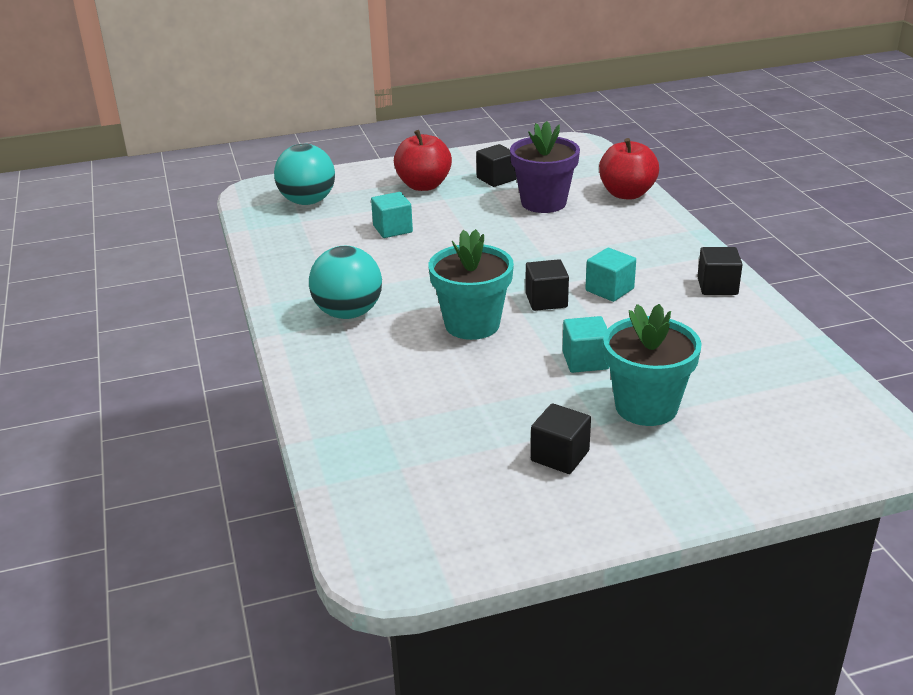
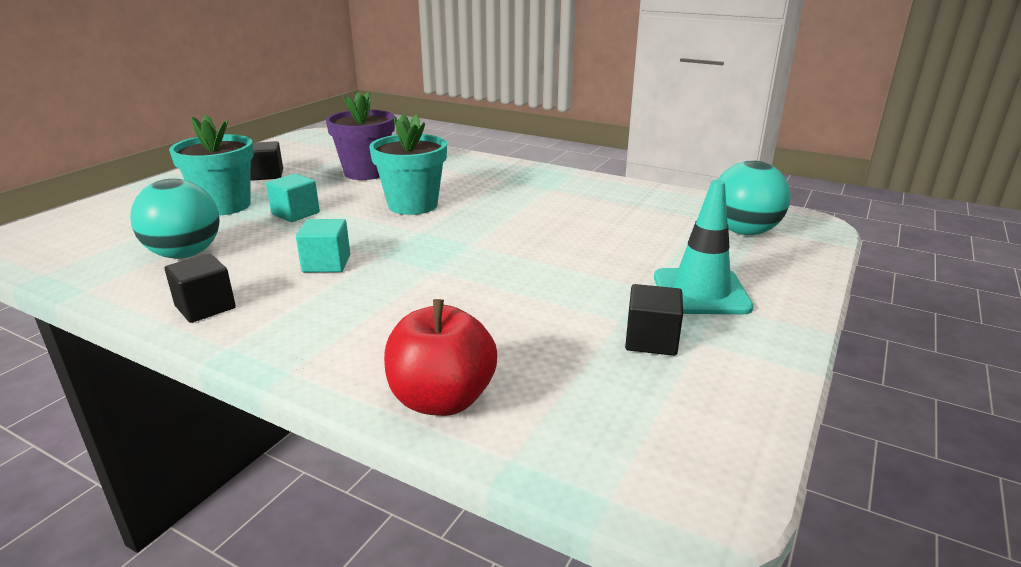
camera: 135 degrees right, 5 degrees down
(348, 313) = (511, 184): turquoise ball -> turquoise ball (185, 254)
(392, 229) = (615, 239): turquoise cube -> none
(423, 185) = (701, 292): red apple -> turquoise traffic cone
(543, 203) = (531, 330): purple flower pot -> purple flower pot (366, 172)
(546, 300) = (376, 236): black cube -> none

